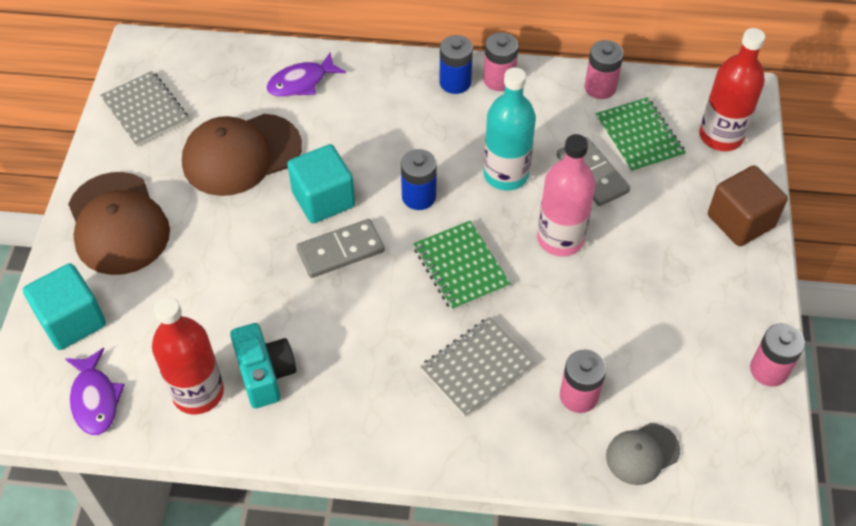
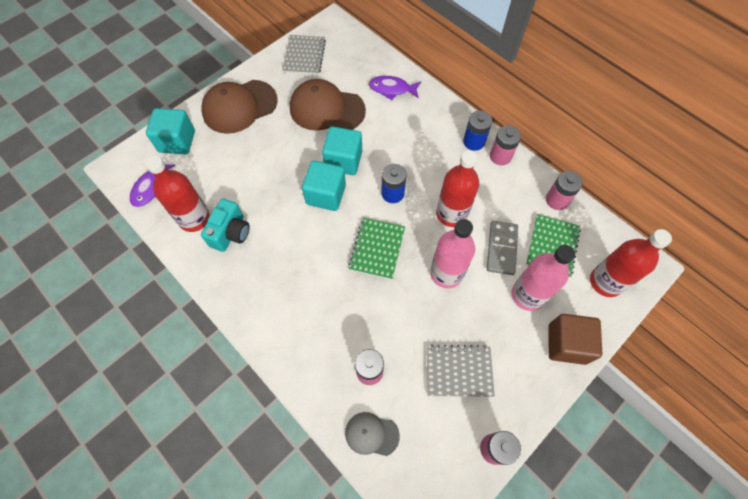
camera: 40 degrees right, 10 degrees up
(118, 224) = (239, 107): brown cap -> brown cap turned 45 degrees clockwise
(341, 251) = (326, 195): grey domino -> turquoise cube
(476, 368) = (332, 311): grey notebook -> grey notebook (458, 371)
(506, 174) = (451, 214): turquoise bottle -> red bottle
(661, 201) = (527, 295): none -> pink bottle

